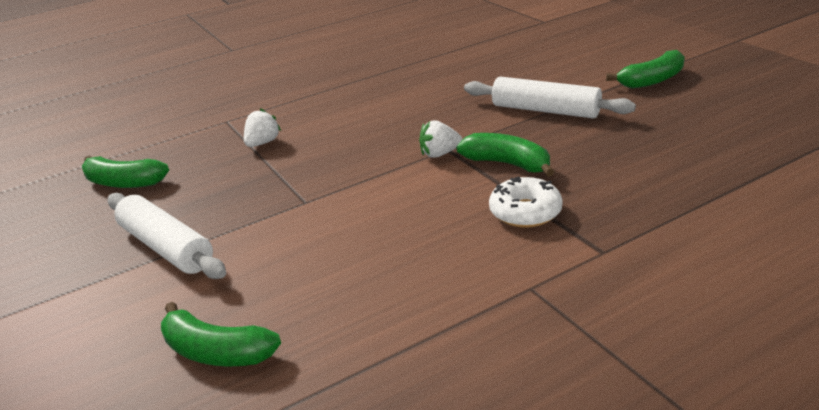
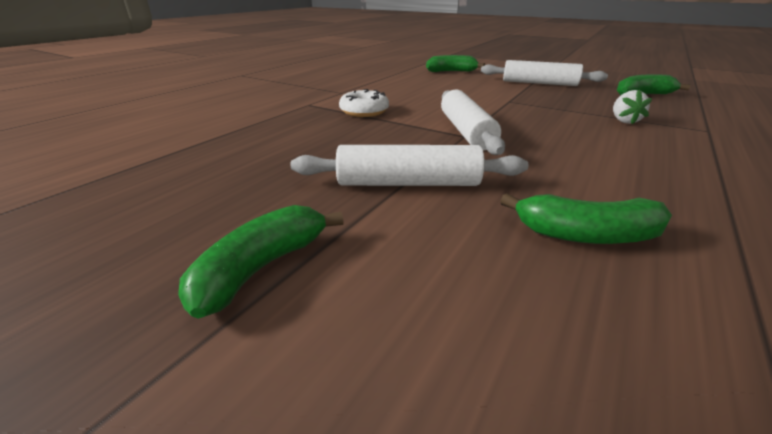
camera: 150 degrees right, 0 degrees up
(439, 154) = (465, 131): white strawberry -> white rolling pin
(507, 164) = (401, 132): green banana -> green banana (585, 235)

